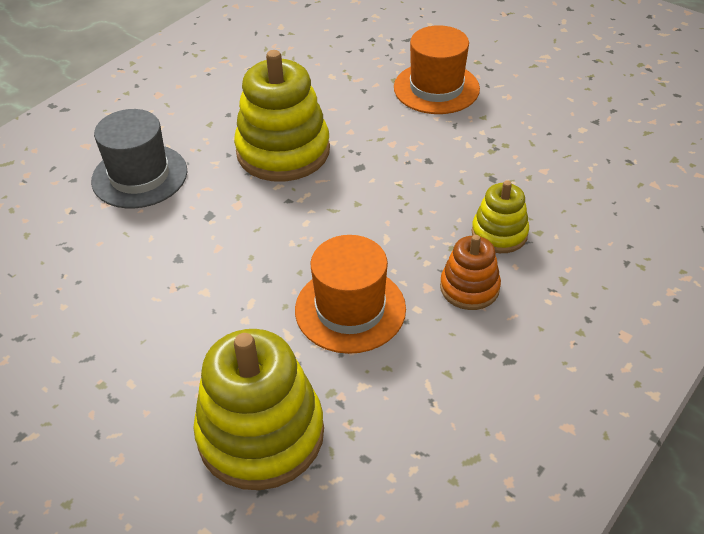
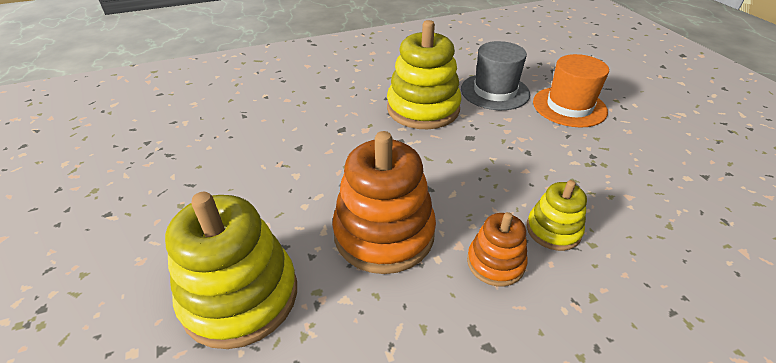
camera: 30 degrees right, 5 degrees down
(139, 176) = (321, 91): grey hat -> grey hat (494, 91)
(350, 309) = (384, 233): orange hat -> orange stacking toy

